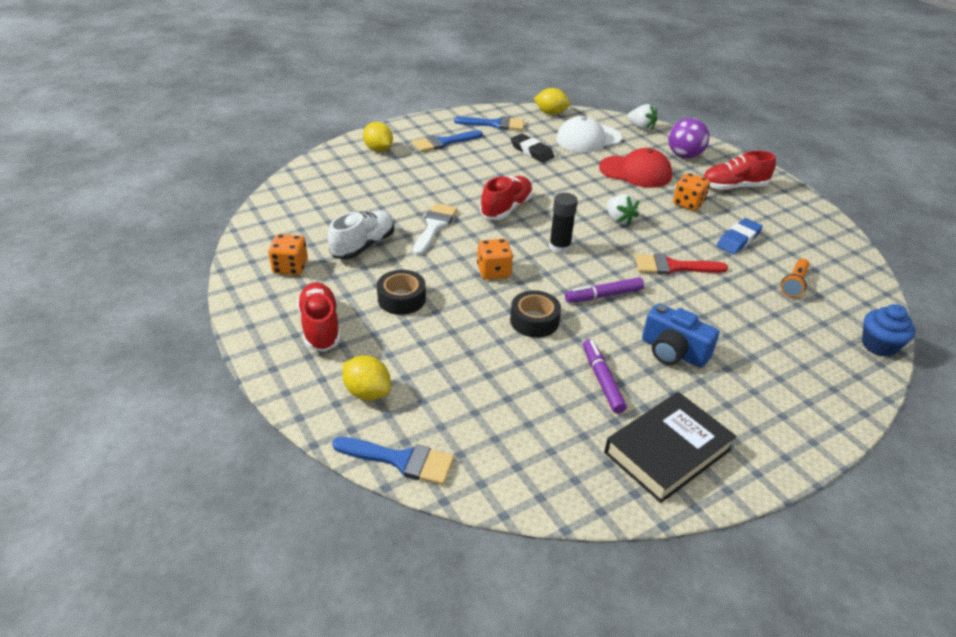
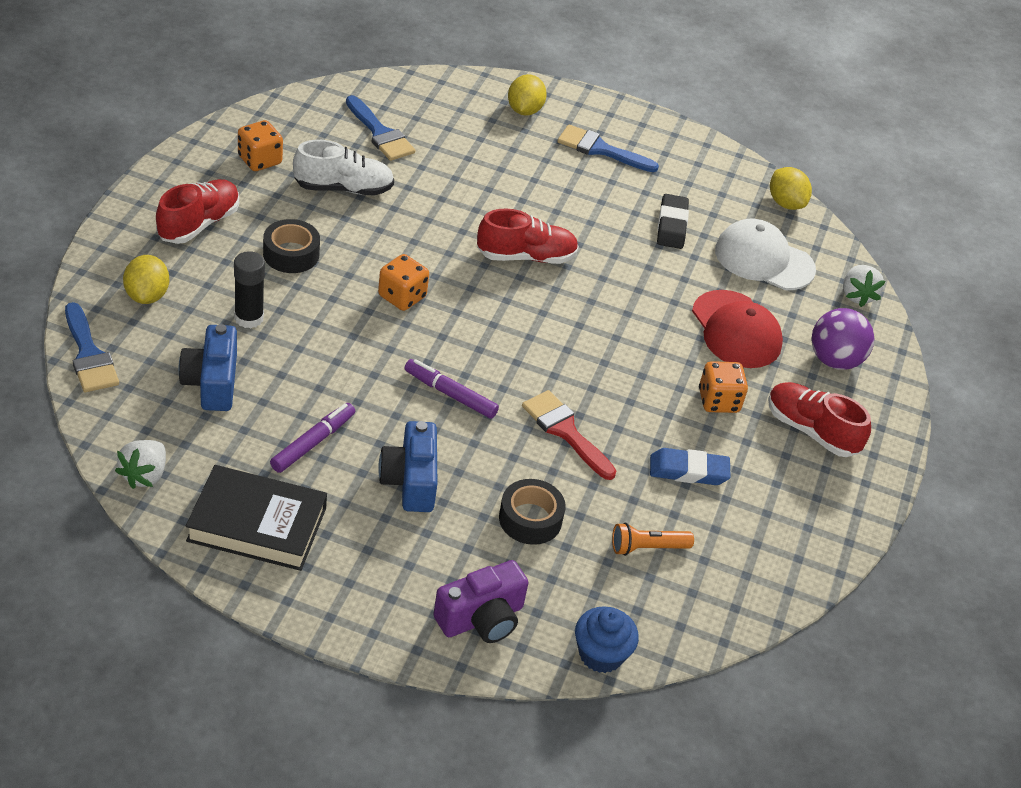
camera: 45 degrees right, 5 degrees up
(434, 226) = (431, 220): white brush -> none
(495, 124) = (694, 170): blue brush -> blue brush (380, 133)
(496, 402) = (212, 382): none -> blue camera
(534, 321) = (354, 359): black tape -> black tape (530, 519)
(559, 247) = (500, 327): black glue stick -> black glue stick (249, 318)
(619, 220) = (609, 354): white strawberry -> white strawberry (144, 475)
(823, 381) = (481, 618): none -> purple camera

